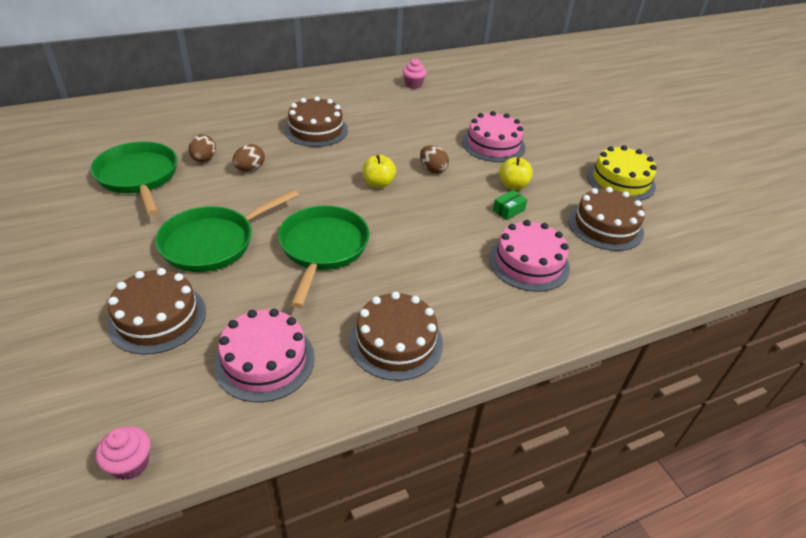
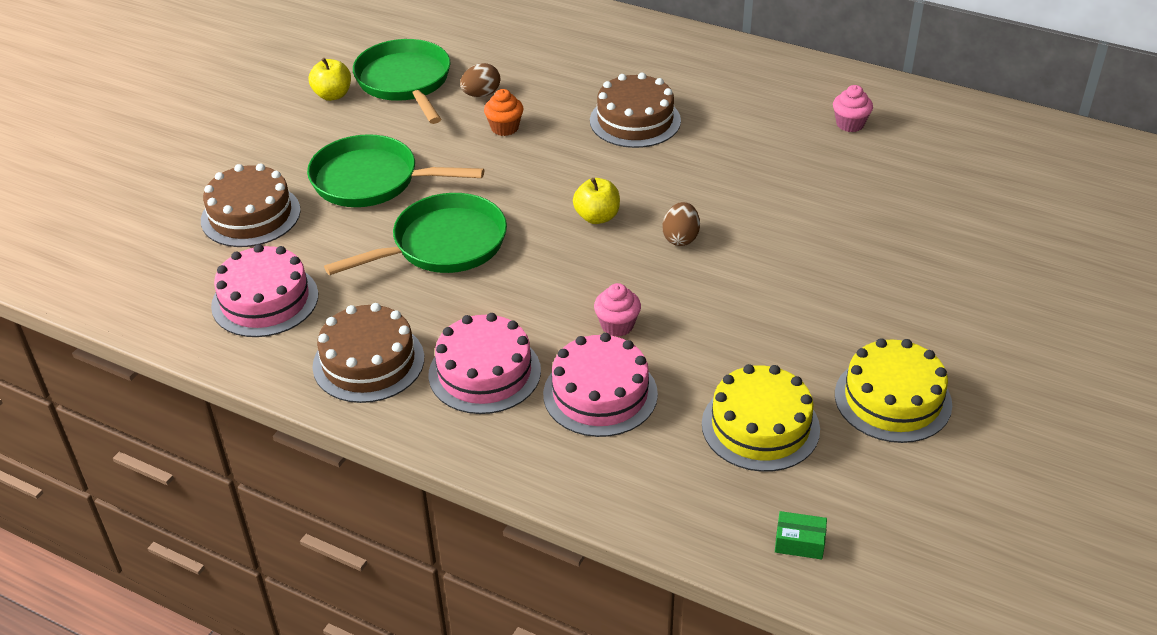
camera: 55 degrees right, 0 degrees up
(130, 464) = (106, 301): pink cupcake -> pink cupcake (617, 325)
(139, 177) = (405, 82): green pan -> green pan turned 45 degrees counterclockwise
(250, 169) = (504, 128): brown egg -> orange cupcake
(493, 144) = (809, 254): pink cake -> pink cake (484, 372)
(508, 210) = (681, 333): green box -> green box (799, 542)
(513, 185) = (739, 312): yellow apple -> yellow apple (332, 95)
(605, 226) = (760, 426): brown cake -> yellow cake

